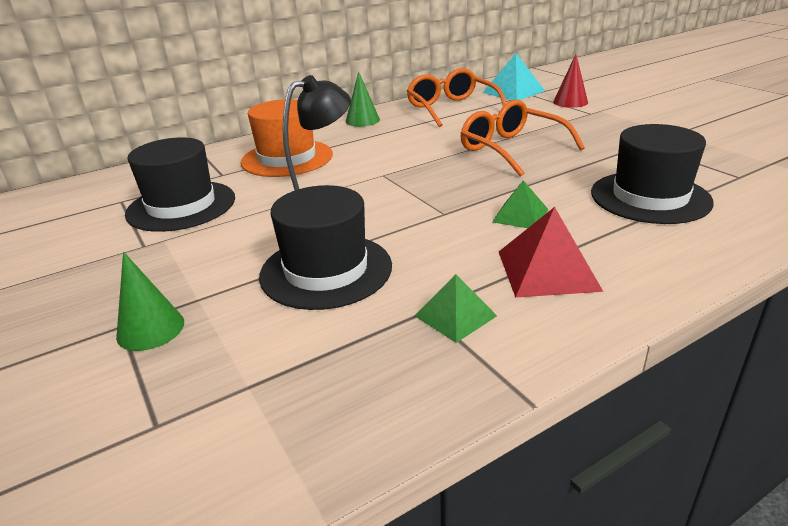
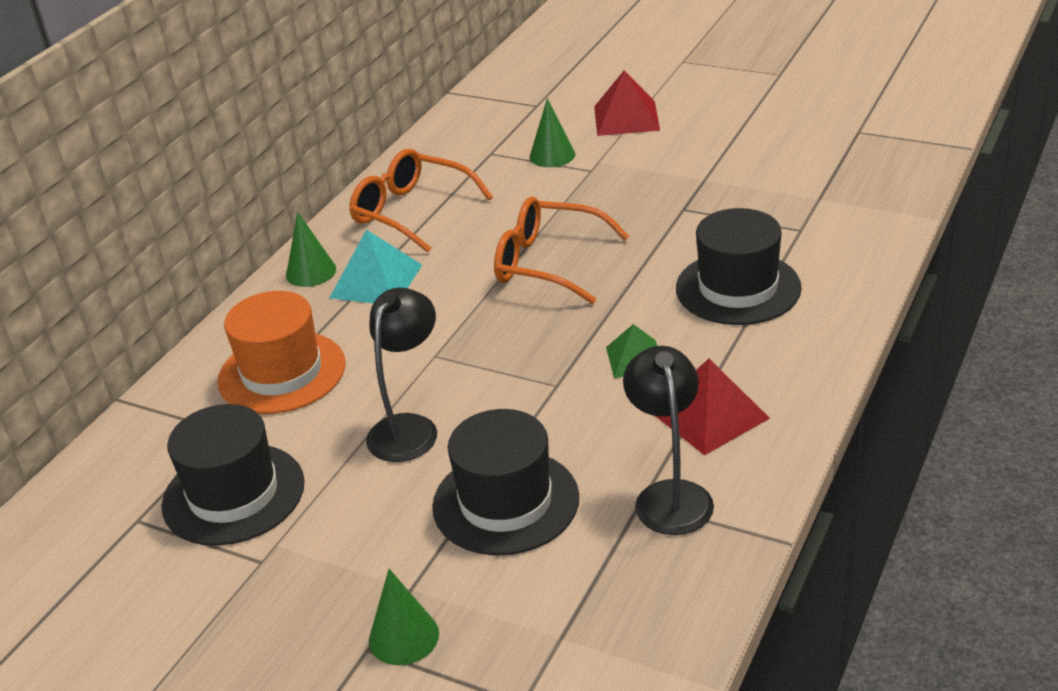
camera: 30 degrees left, 5 degrees up
(455, 315) = (670, 495): green pyramid -> black lamp
(513, 91) = (465, 154): turquoise pyramid -> turquoise pyramid (376, 281)
(570, 102) = (552, 155): red cone -> green cone
(641, 95) = (626, 118): none -> red pyramid

